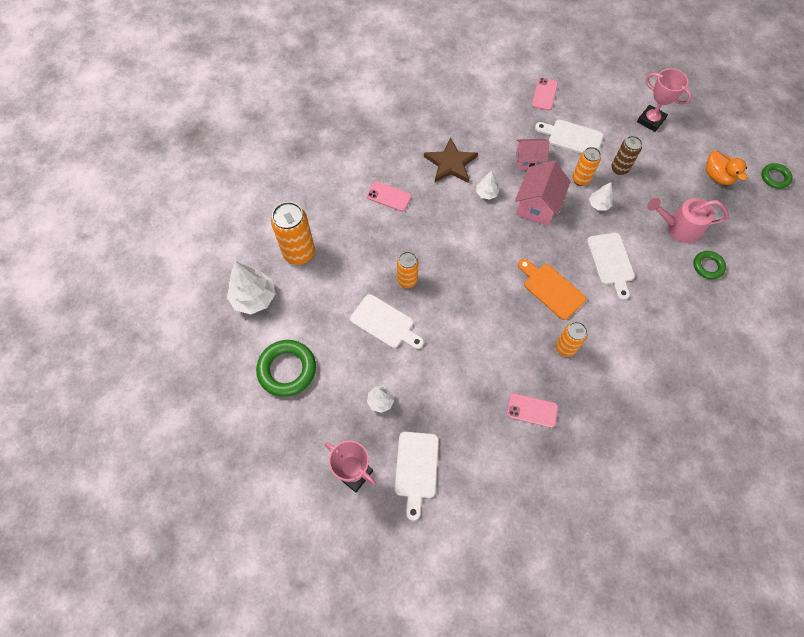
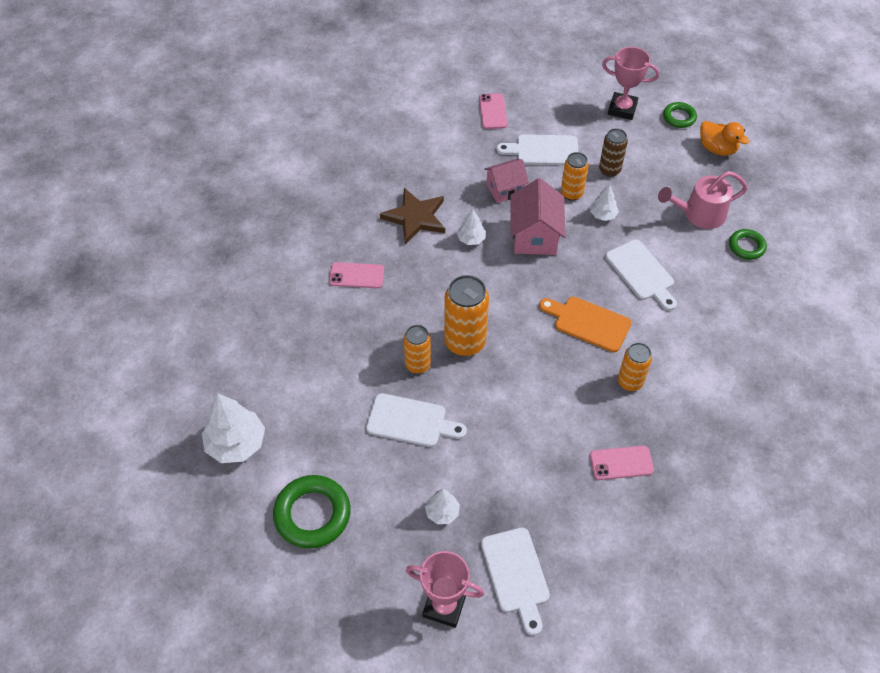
camera: 20 degrees left, 10 degrees down
(299, 253) = (272, 373): orange can -> orange can (465, 342)
(775, 177) = (777, 133): green ring -> green ring (679, 117)

